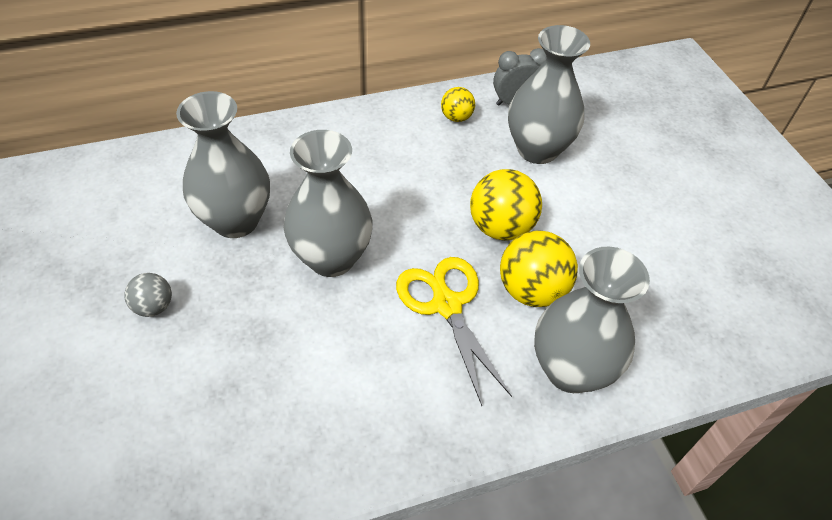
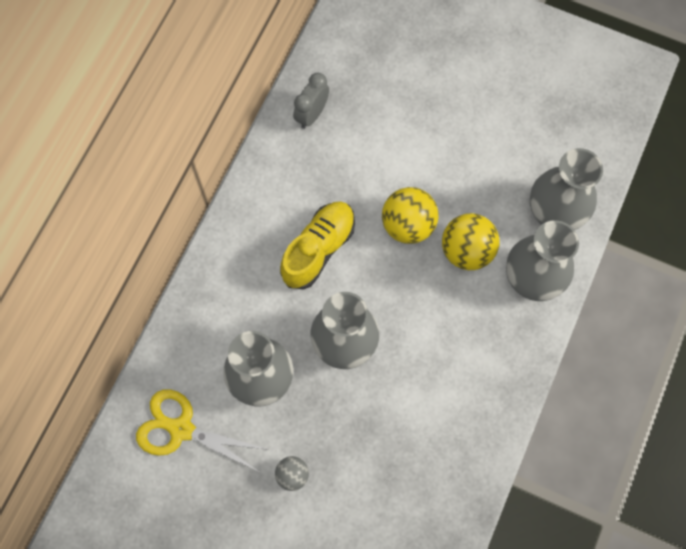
camera: 45 degrees left, 20 degrees up
(403, 181) = (318, 249): none -> yellow shoe
(447, 305) = (436, 307): yellow scissors -> yellow scissors (181, 429)
(456, 117) = (291, 165): yellow ball -> none
(537, 150) = (366, 142): grey vase -> grey vase (554, 214)

